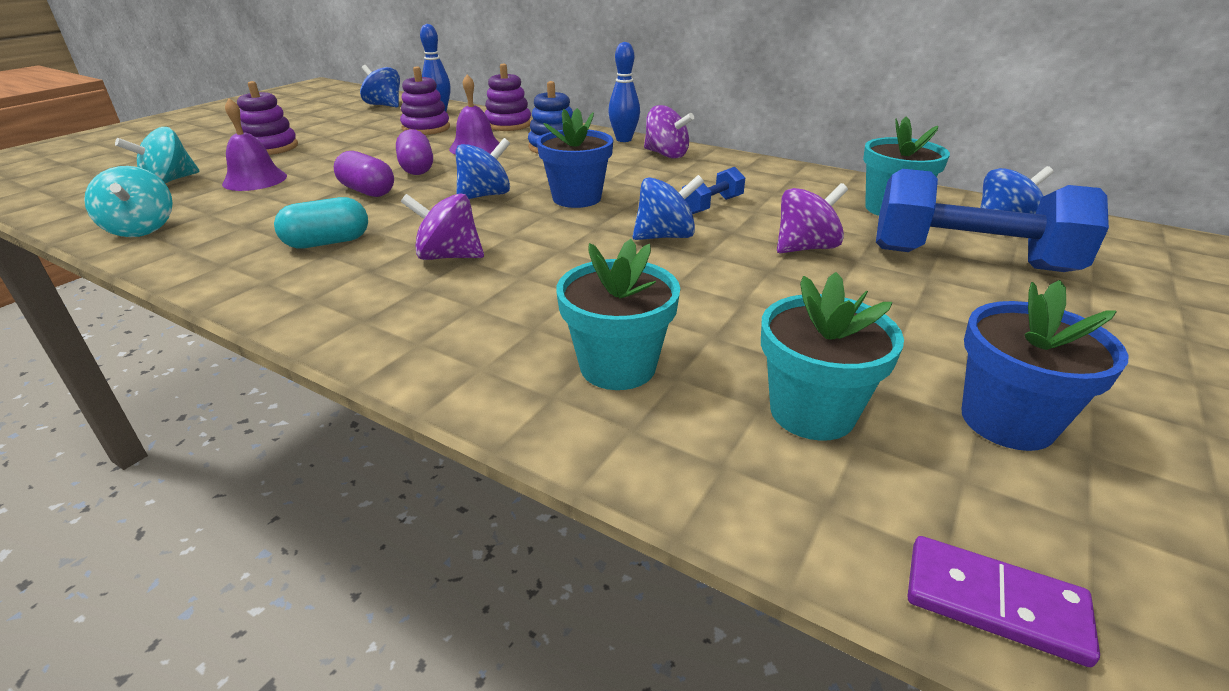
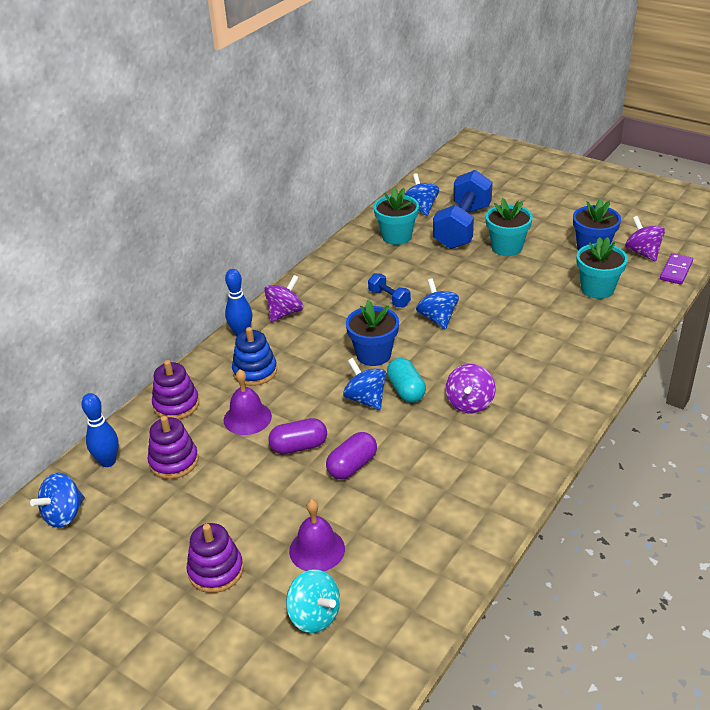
camera: 85 degrees left, 5 degrees up
(142, 229) = (429, 583): turquoise spinning top -> none
(327, 242) = (451, 464): turquoise capsule -> turquoise capsule (406, 390)
(617, 366) = (576, 336): turquoise flower pot -> turquoise flower pot (507, 247)
(805, 248) = (451, 272): purple spinning top -> purple spinning top (642, 253)

